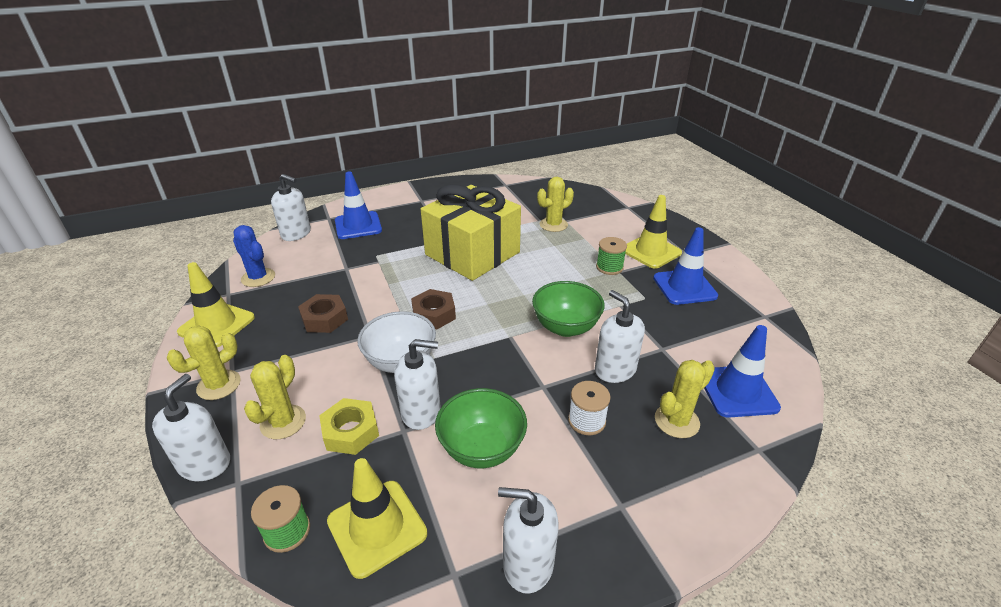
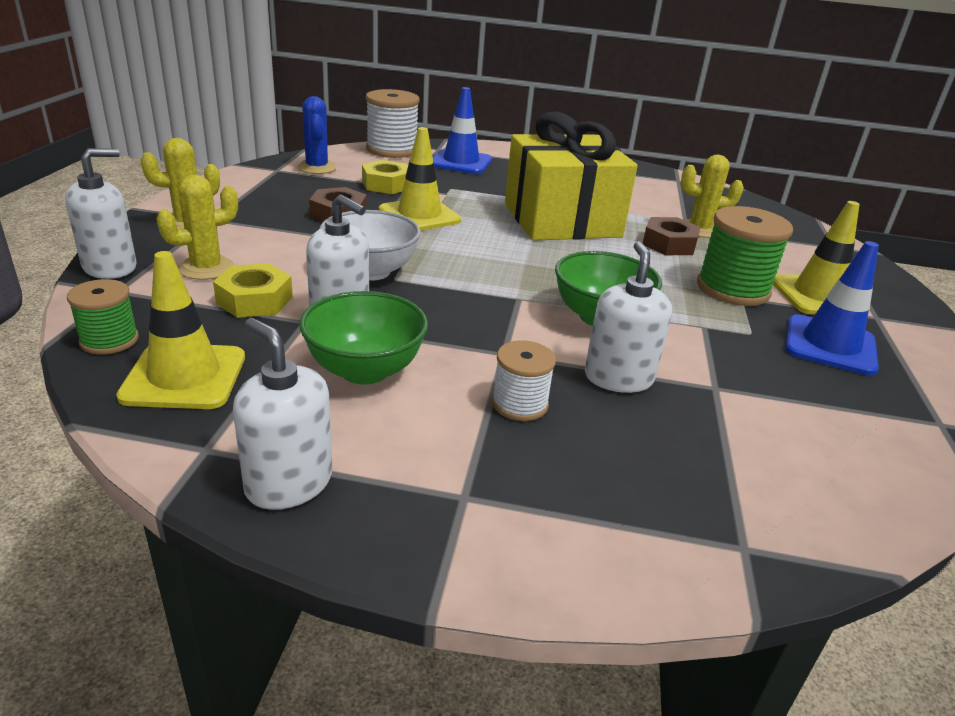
camera: 30 degrees right, 5 degrees down
(217, 325) = (240, 185): yellow traffic cone -> yellow traffic cone (419, 215)
(296, 233) = (392, 150): white soap dispenser -> white spool
(328, 272) = (386, 184): none -> yellow nut
(434, 314) = (453, 250): brown nut -> brown nut (669, 244)
(609, 267) = (732, 289): green spool -> green spool, size x1.72
(676, 421) = (646, 460): yellow cactus -> none
(737, 391) = (785, 475): blue traffic cone -> none

